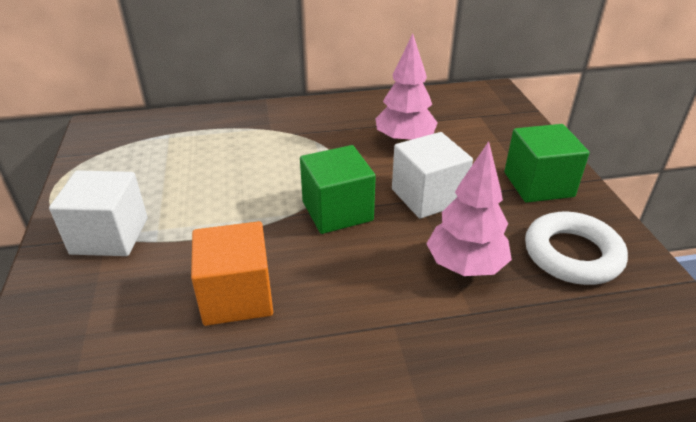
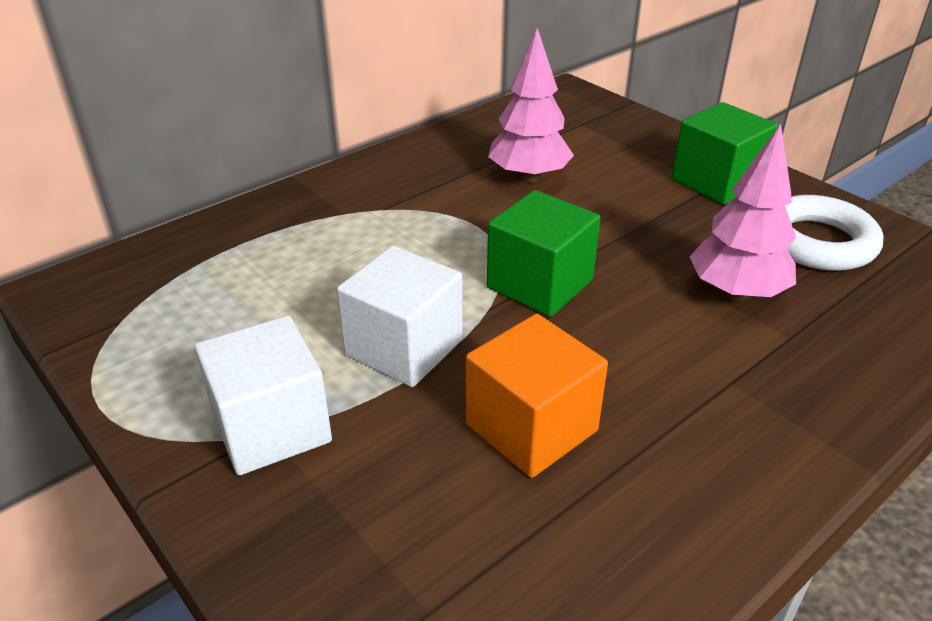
camera: 30 degrees left, 0 degrees up
(428, 196) = (621, 232): white cube -> white cube (404, 347)

